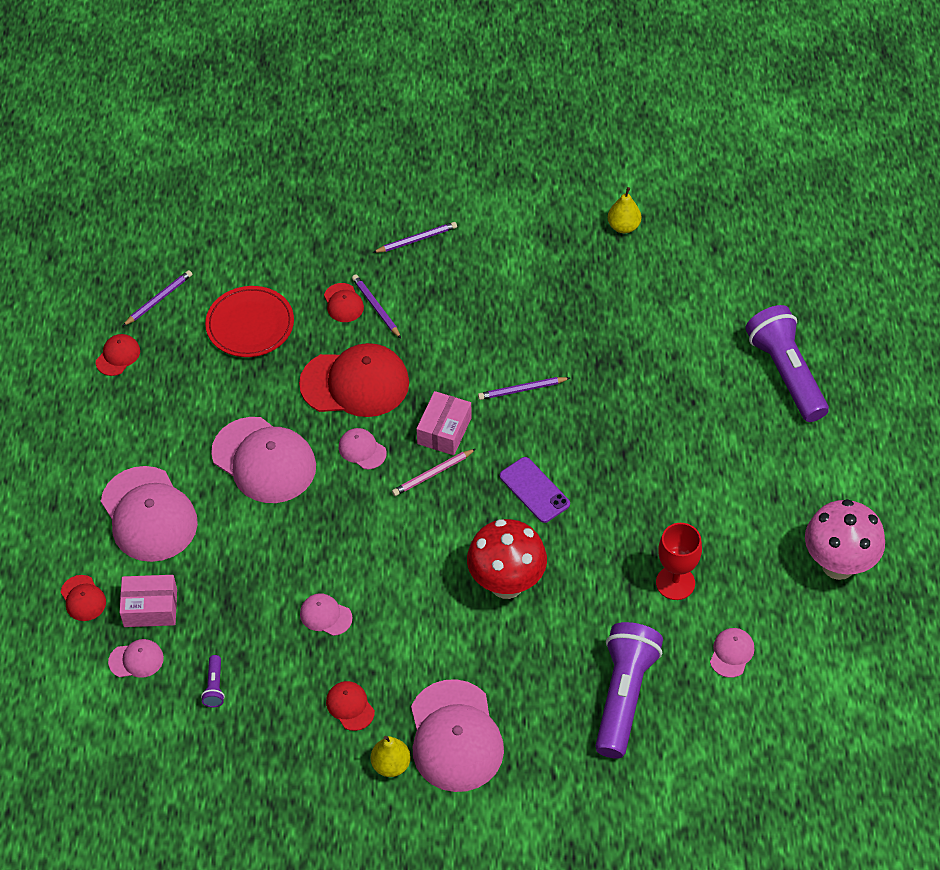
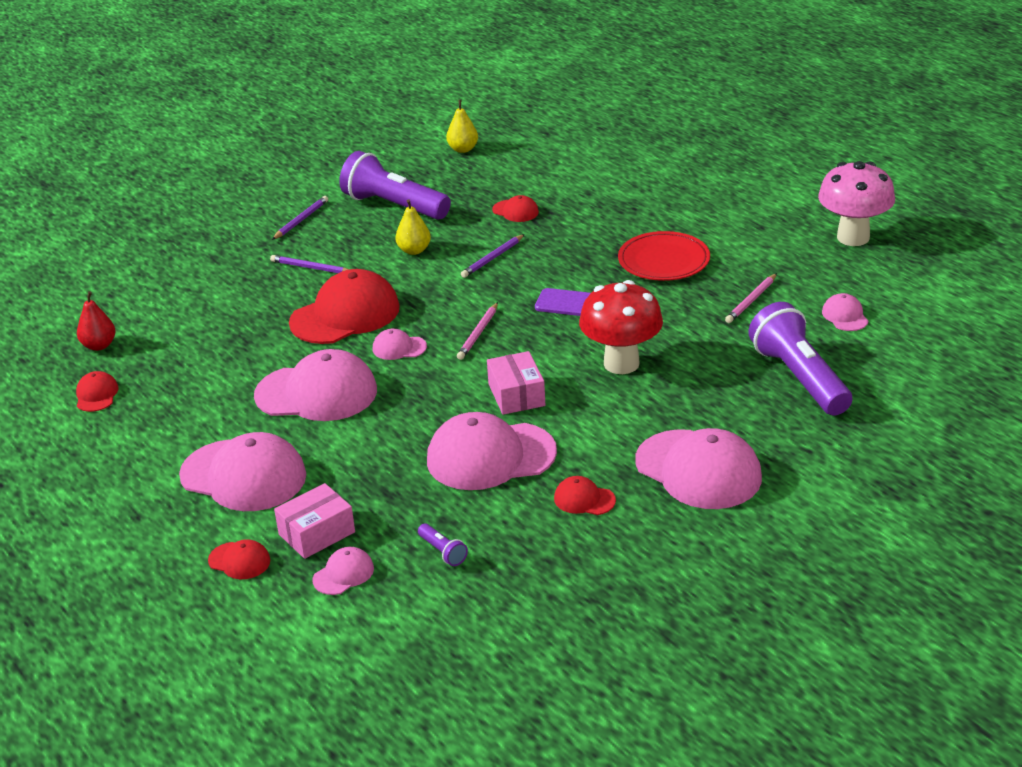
camera: 35 degrees left, 20 degrees down
(159, 299) = (99, 345): purple pencil -> red pear
(250, 325) = (206, 323): red plate -> red plate (663, 261)
(325, 615) = (490, 456): pink cap -> pink cap, size x2.17
(343, 303) = (279, 277): red cap -> red cap (515, 211)
(391, 765) = (667, 516): yellow pear -> yellow pear (414, 250)
(444, 431) = (457, 306): pink box -> pink box (516, 395)
(675, 583) = (751, 301): red goblet -> pink pencil
(786, 373) = (682, 167): purple flashlight -> purple flashlight (394, 206)

